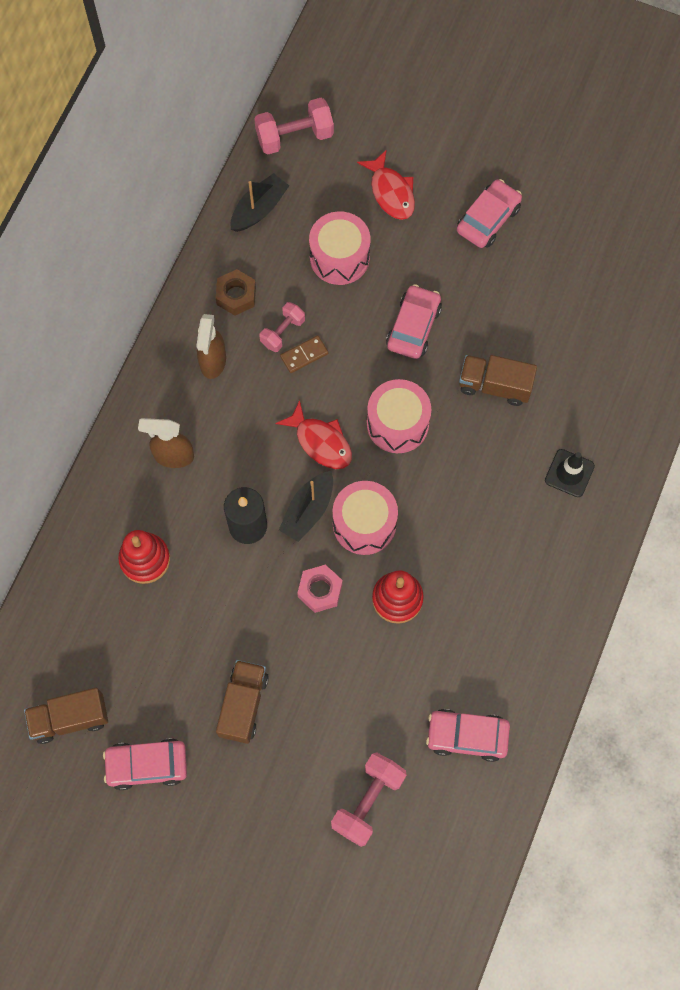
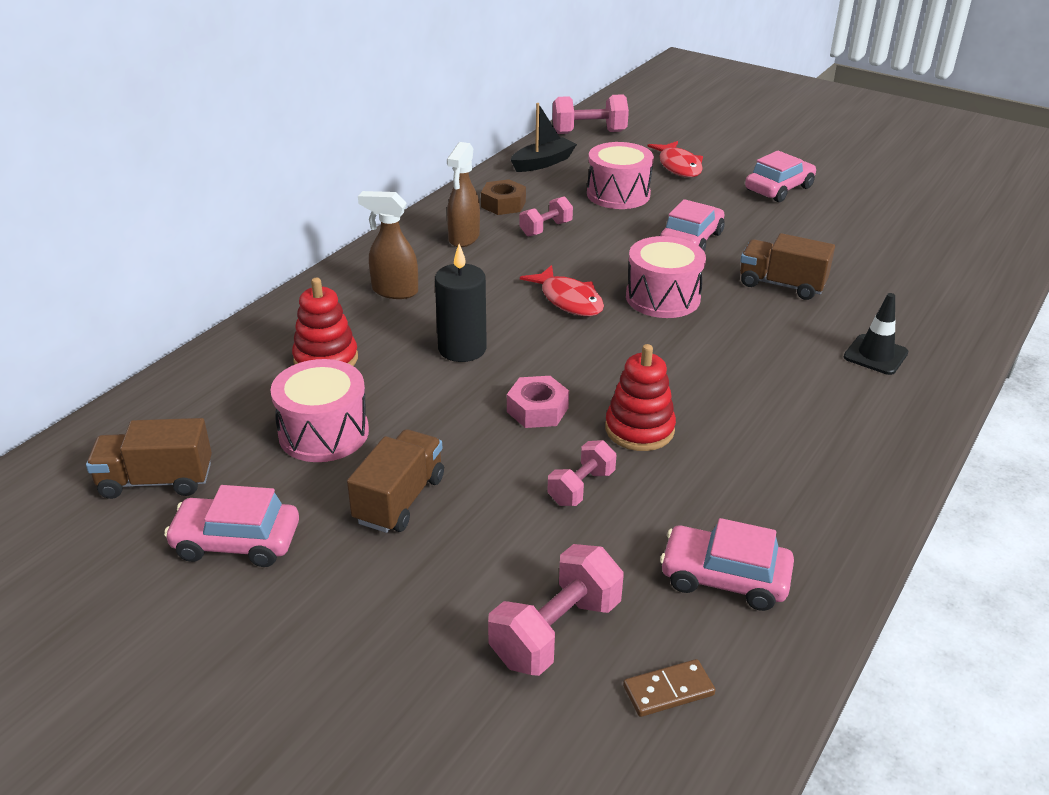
camera: 10 degrees right, 35 degrees down
(304, 355) = (565, 244): brown domino -> brown domino (668, 690)
(308, 510) = (540, 346): black boat -> none
(364, 524) = (608, 364): pink drum -> pink drum (324, 433)
(364, 669) = (581, 487): none -> pink dumbbell

